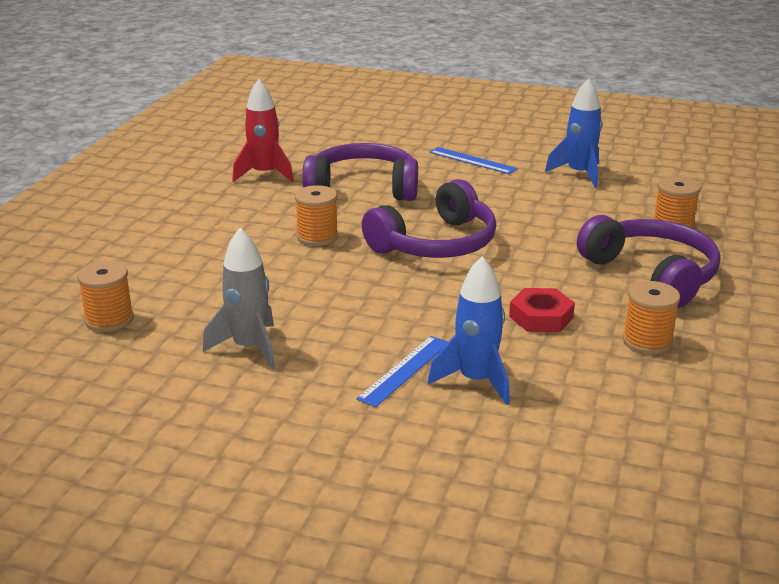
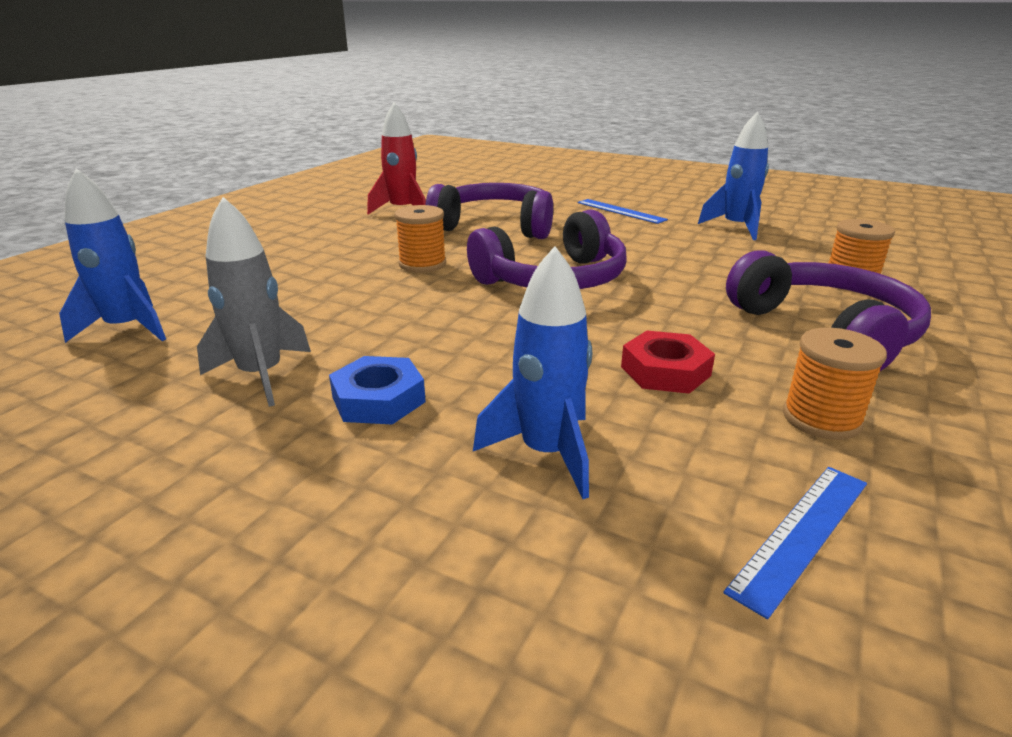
camera: 10 degrees right, 0 degrees up
(109, 320) = (127, 328): orange spool -> blue rocket
(347, 357) = (378, 399): none -> blue nut
(404, 370) = (448, 426): blue ruler -> blue ruler (802, 534)

